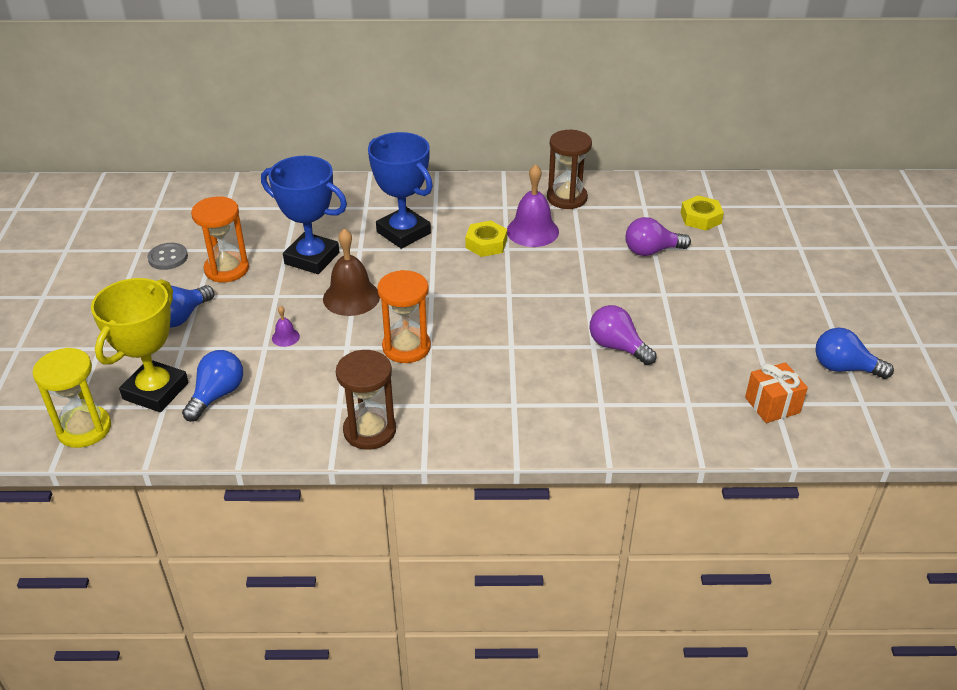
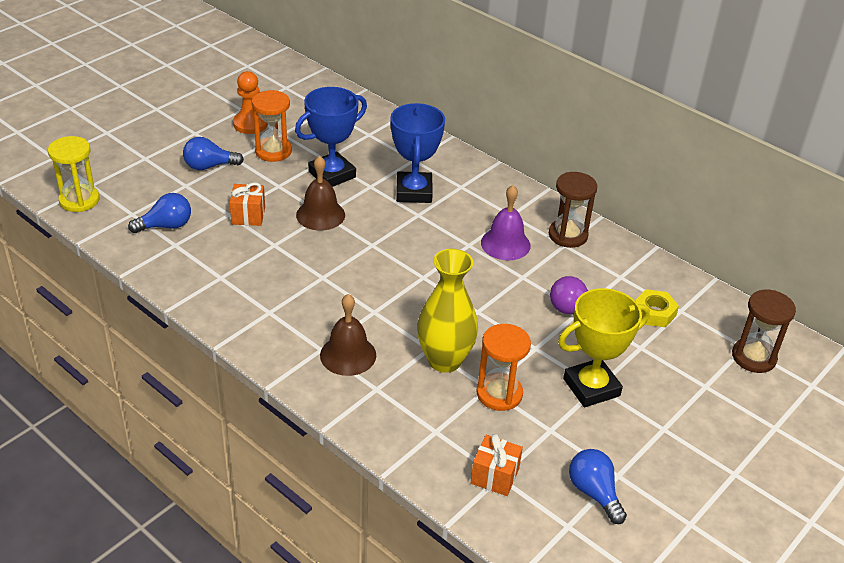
camera: 40 degrees right, 0 degrees up
(155, 391) = (139, 202): yellow trophy -> yellow trophy (591, 387)
(168, 258) = (250, 124): grey button -> orange pawn
(285, 337) = (248, 215): purple bell -> orange gift
(312, 258) = (332, 174): blue trophy -> blue trophy turned 75 degrees clockwise
(369, 430) = (216, 304): brown hourglass -> brown hourglass (753, 357)
(406, 347) = (308, 268): orange hourglass -> orange hourglass (499, 394)
(486, 244) = (459, 233): yellow nut -> none
(541, 394) = (348, 355): none -> brown bell
(617, 347) = (444, 360): purple light bulb -> yellow vase

